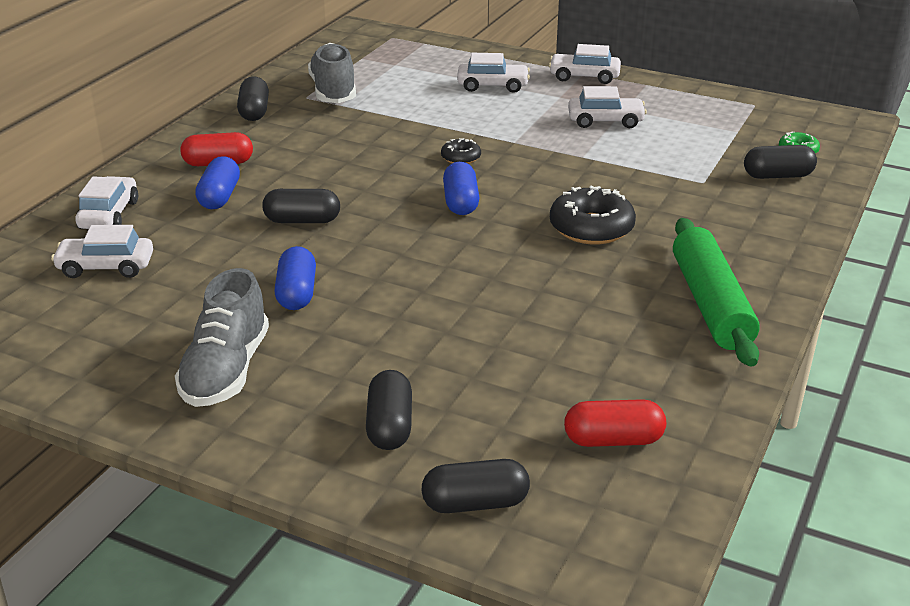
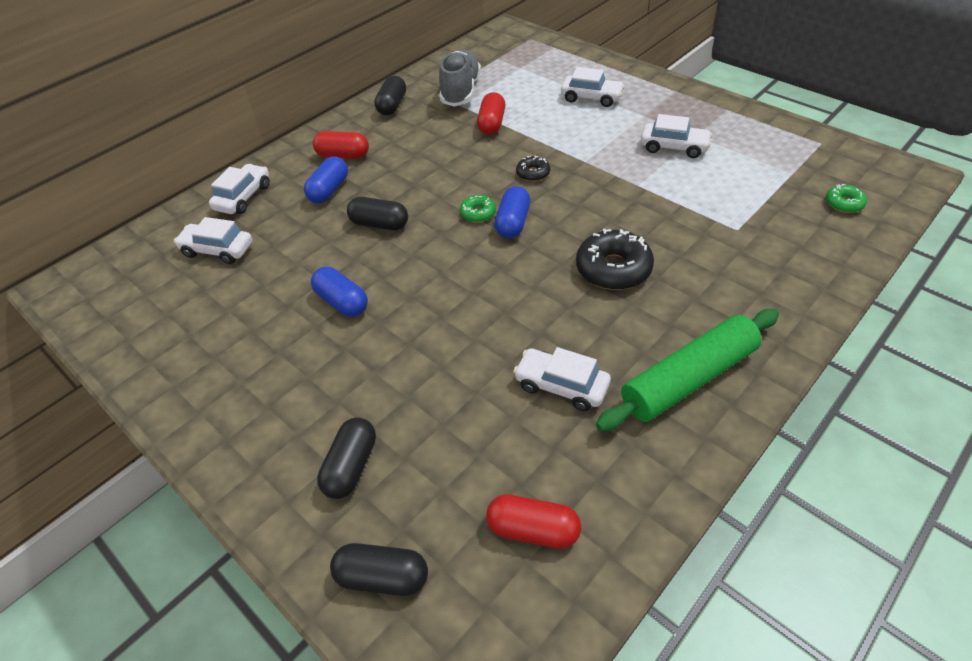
camera: 20 degrees right, 15 degrees up
(226, 371) = (254, 376): grey shoe -> none
(297, 293) = (342, 302): blue capsule -> blue capsule turned 60 degrees counterclockwise
(388, 118) = (491, 124): none -> red capsule
(416, 198) = (478, 213): none -> green donut
(584, 77) = (674, 95): white car -> white car (561, 386)
(711, 304) = (689, 379): green rolling pin -> green rolling pin turned 45 degrees clockwise
(777, 176) = (812, 232): black capsule -> none

